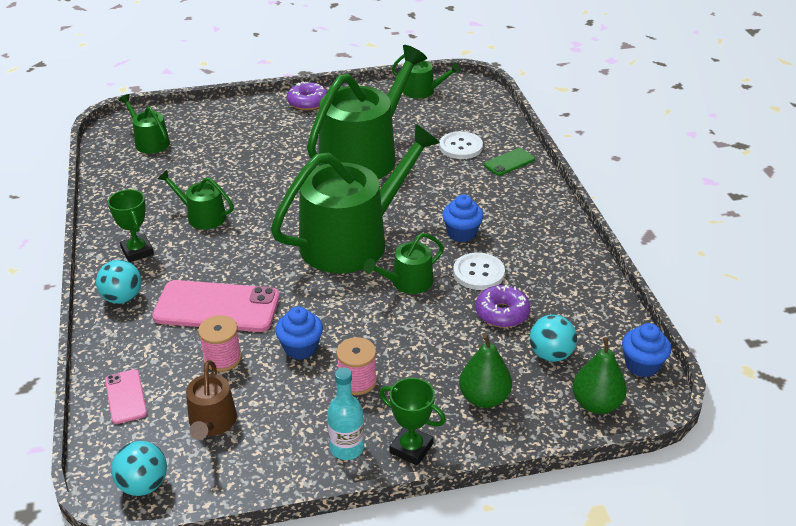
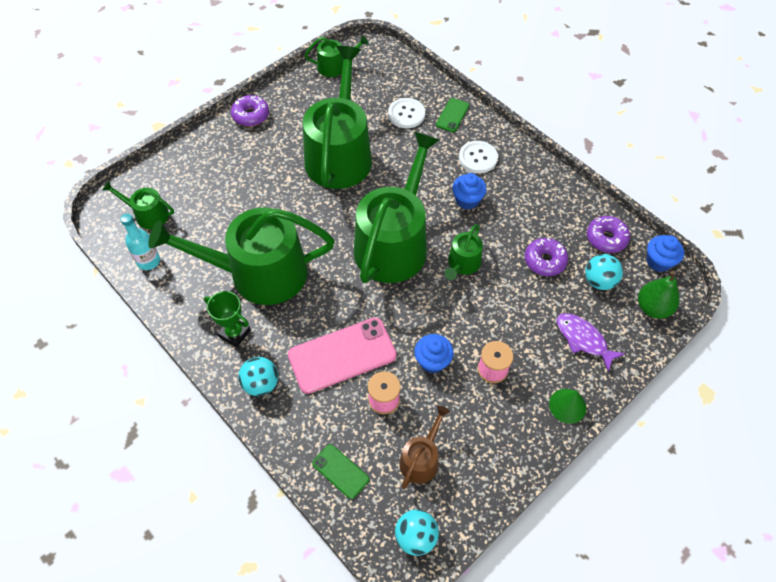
camera: 30 degrees left, 20 degrees up
(125, 397) = (340, 471): pink phone -> green phone
(202, 216) = (259, 273): green watering can -> green watering can, size x2.21
(212, 423) = (421, 459): brown watering can -> brown watering can turned 120 degrees counterclockwise
(347, 448) = (527, 428): turquoise bottle -> turquoise bottle (148, 261)
(411, 448) = (567, 405): green trophy -> green cone
(478, 273) = (504, 232): white button -> white button (478, 158)
(484, 398) = (583, 339): green pear -> purple fish
(594, 321) = (606, 238): none -> purple donut

